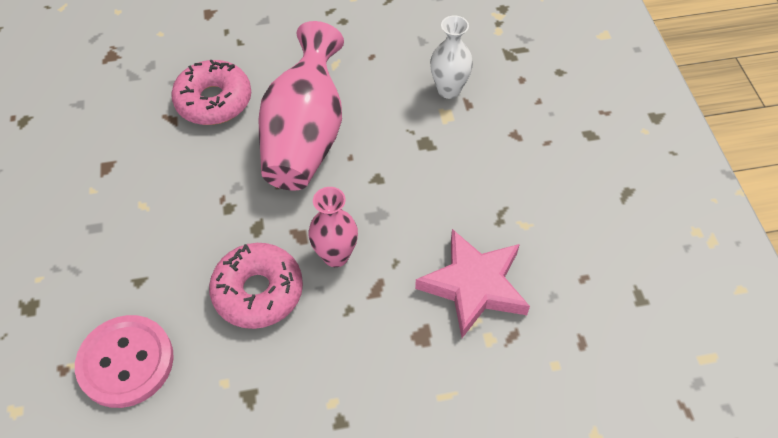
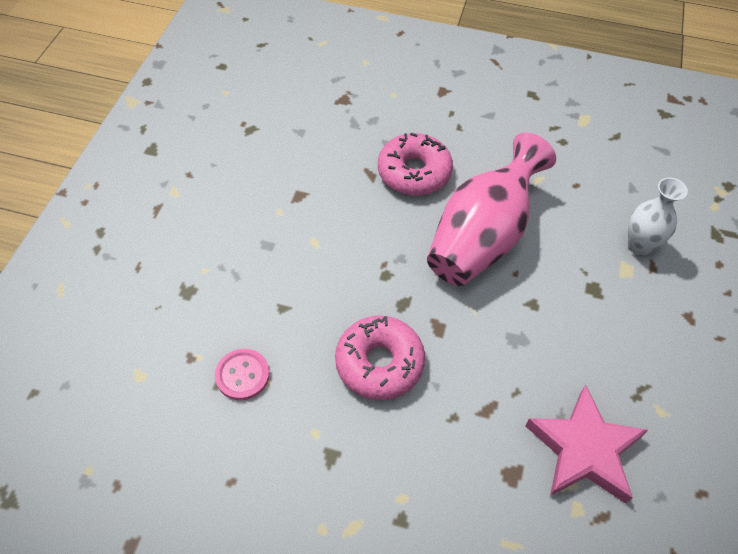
camera: 25 degrees right, 0 degrees up
(126, 362) = (242, 375): pink button -> pink button, size x0.61
(336, 256) = (463, 361): pink vase -> none

